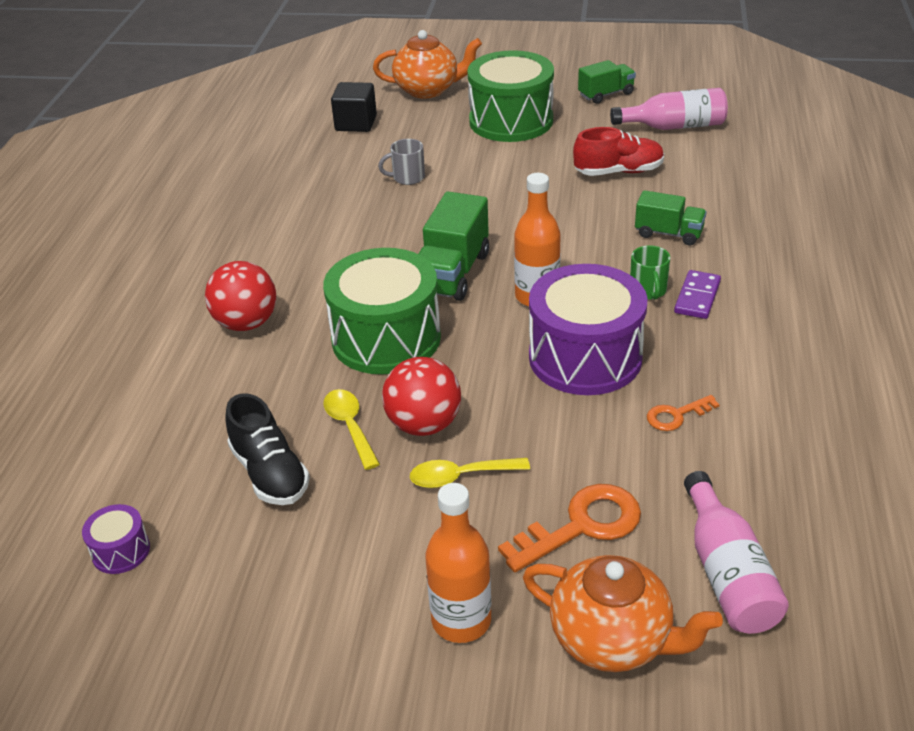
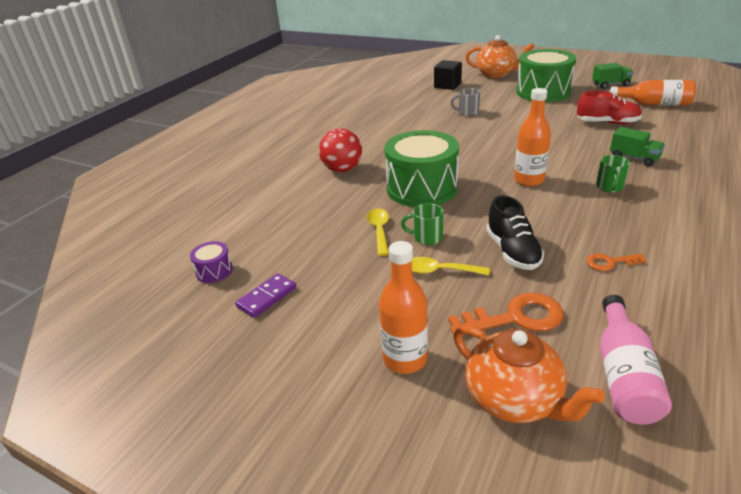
camera: 20 degrees right, 5 degrees down
(270, 473) = (319, 247): black shoe -> black shoe (512, 251)
(424, 424) = (427, 237): red ball -> green mug
(452, 273) = (477, 161): green truck -> none
(585, 357) = (551, 217): purple drum -> none
(674, 126) = (654, 104): pink bottle -> orange bottle
(697, 297) = (645, 195): purple domino -> purple domino (267, 297)

